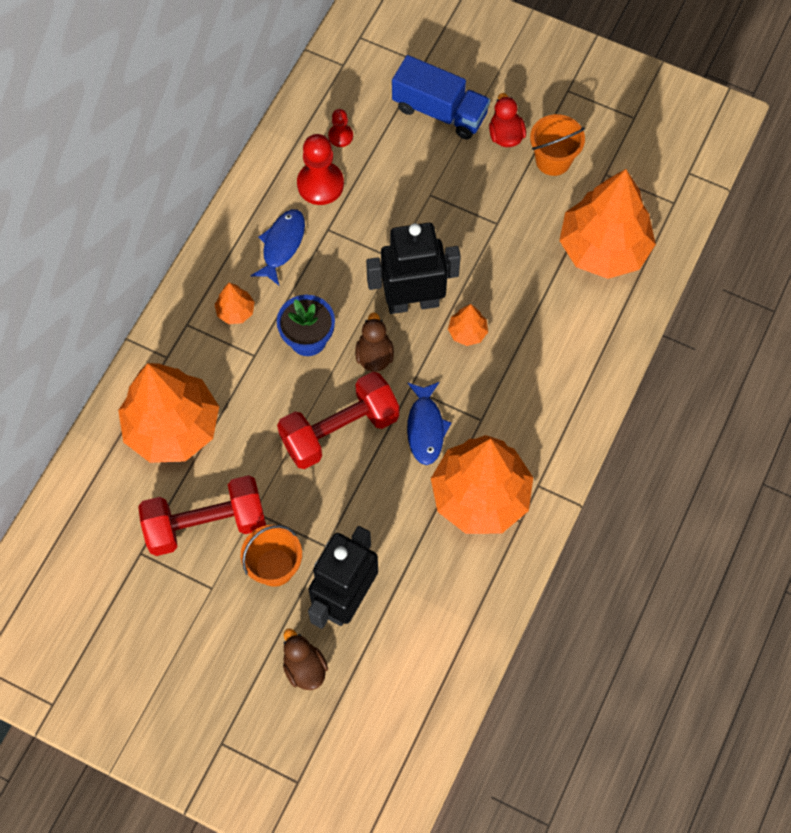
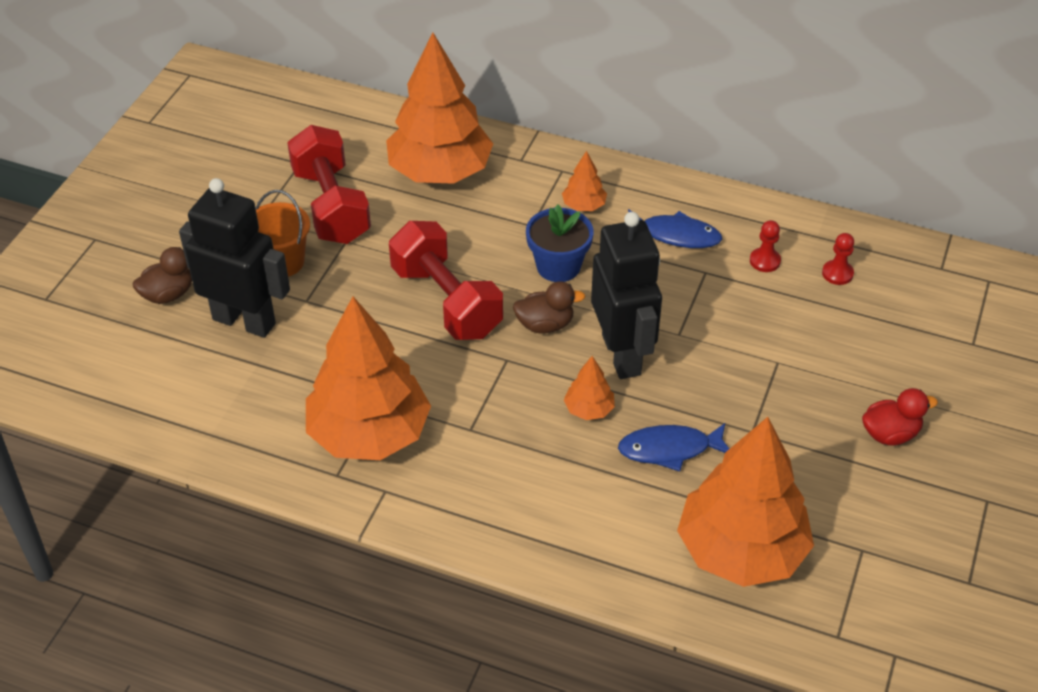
camera: 85 degrees right, 20 degrees down
(320, 184) = (765, 261): red pawn -> red pawn, size x0.54
(425, 428) = (455, 377): blue fish -> blue fish (670, 449)
(440, 111) = (905, 364): blue truck -> none
(553, 160) = (867, 488): orange bucket -> none

